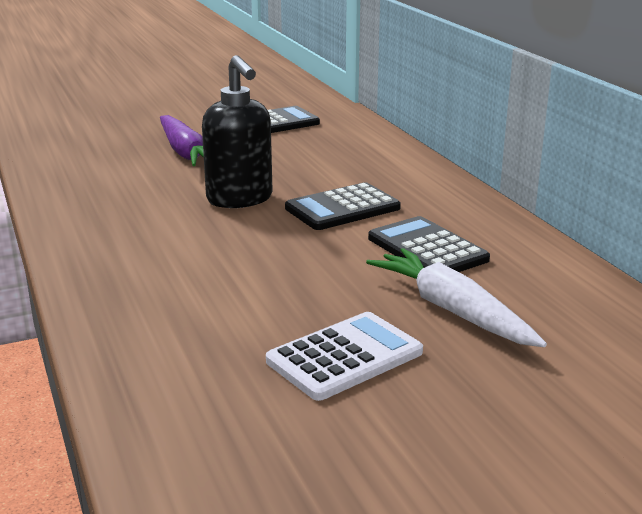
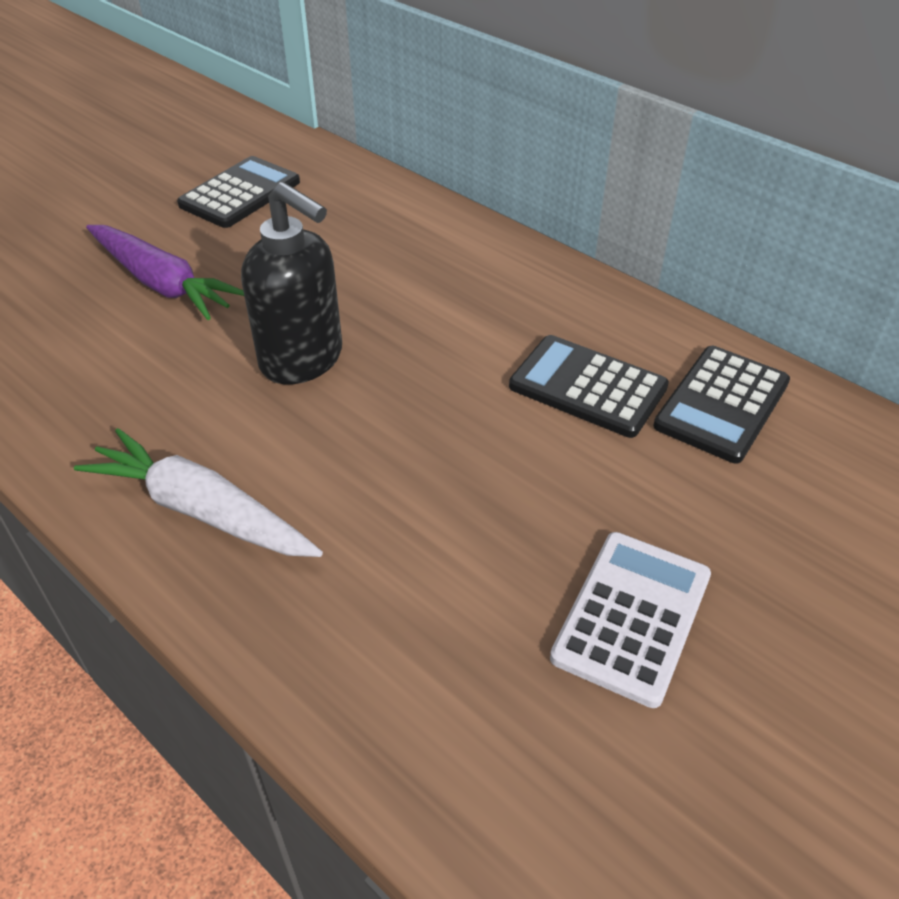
camera: 25 degrees left, 20 degrees up
(342, 208) = (441, 340): black calculator -> black calculator (722, 404)
(452, 310) = (687, 488): white carrot -> white carrot (202, 510)

